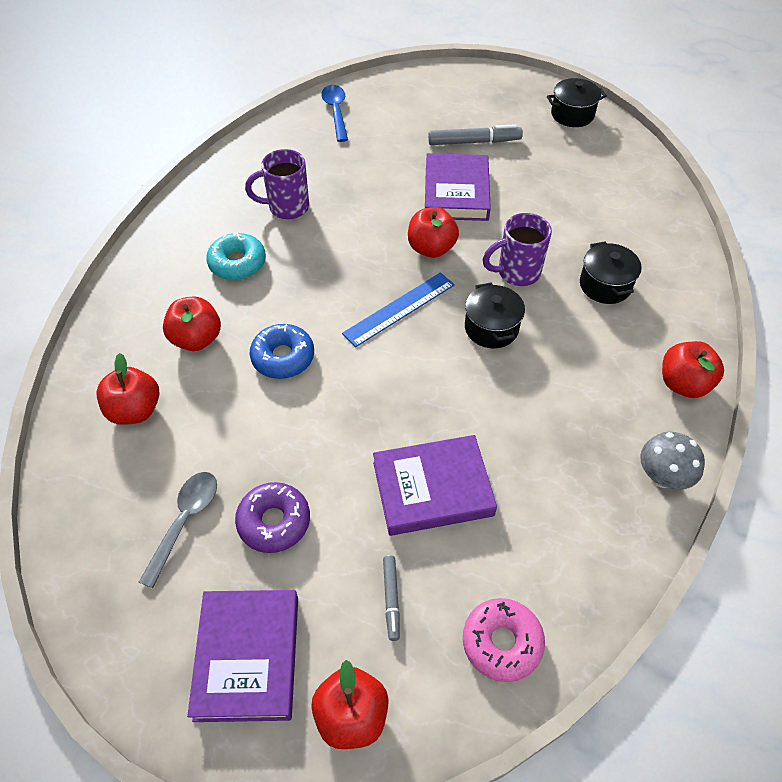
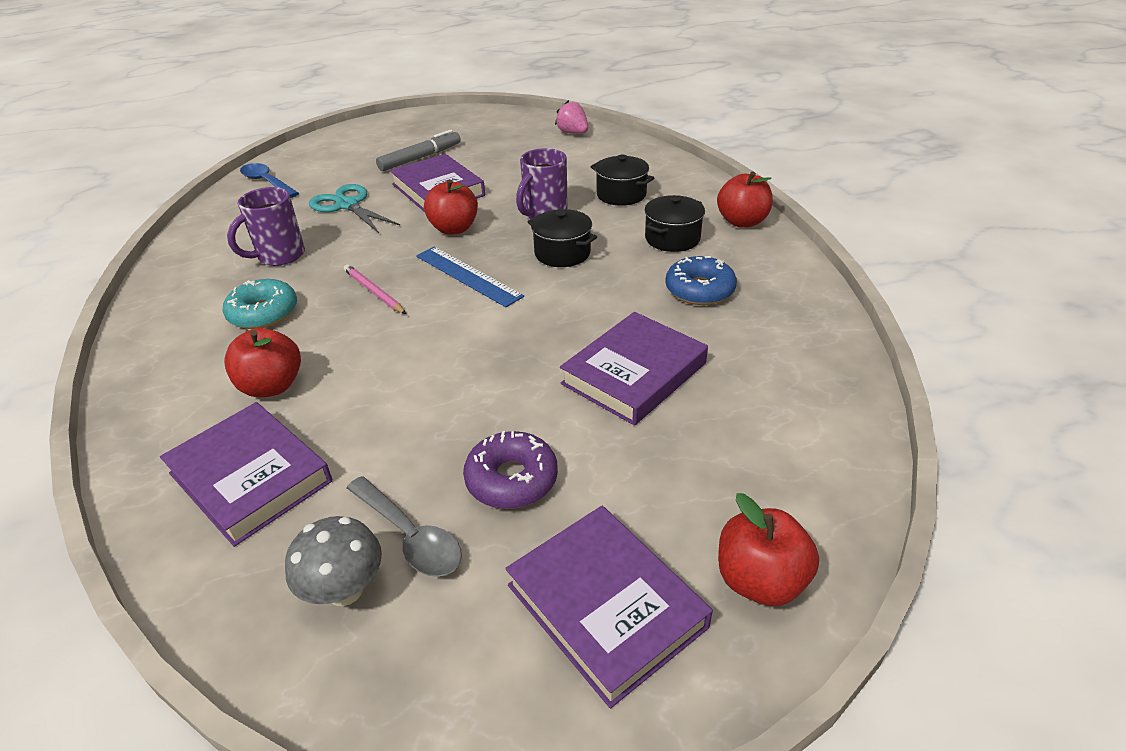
camera: 35 degrees left, 15 degrees down
(135, 410) = (250, 477): red apple -> purple book
(185, 521) = (410, 536): grey spoon -> grey spoon turned 150 degrees clockwise
(283, 357) = (387, 356): blue donut -> blue donut (699, 290)
(322, 286) = (374, 292): none -> pink pencil
(374, 173) = (347, 205): none -> turquoise scissors
(391, 599) = (690, 469): grey marker -> none
(399, 309) = (468, 275): blue ruler -> blue ruler turned 60 degrees counterclockwise
(502, 642) = (814, 440): pink donut -> none
(572, 114) = (485, 119): black pot -> black pot (672, 238)
(637, 176) = (573, 133): none -> pink strawberry
(662, 477) = (794, 277): grey mushroom -> grey mushroom (345, 590)

